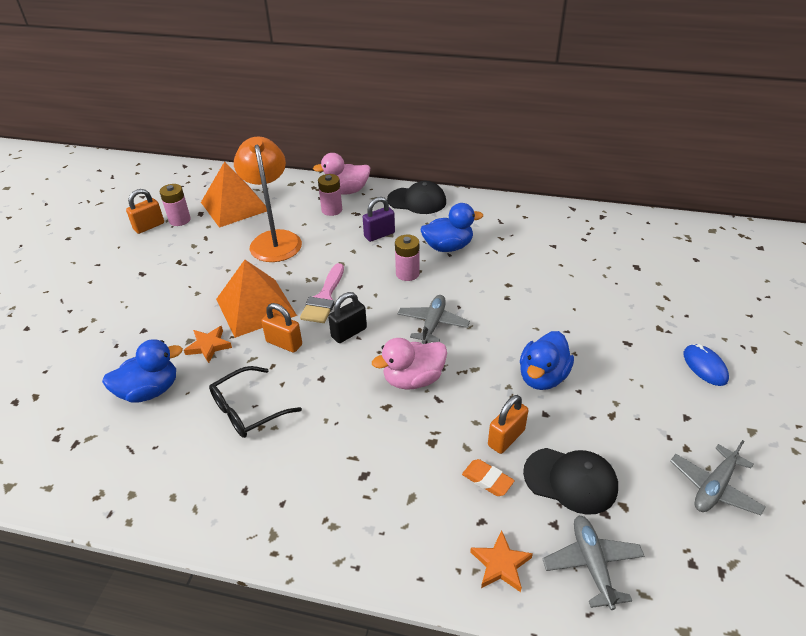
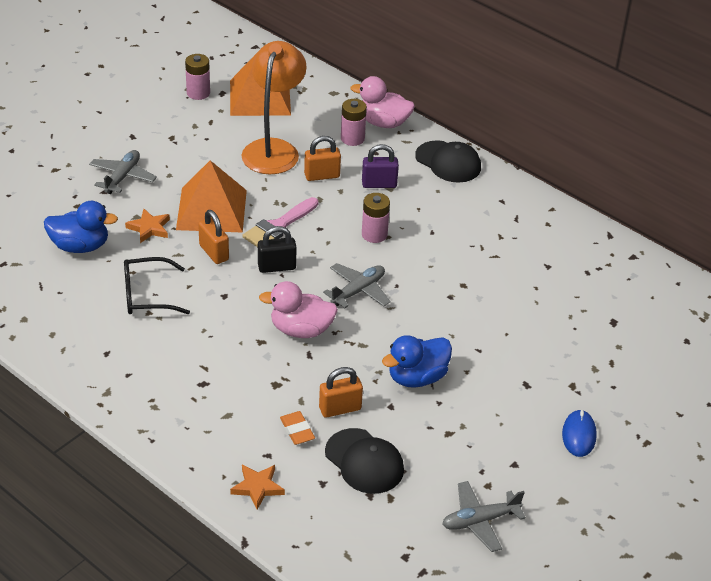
camera: 25 degrees right, 0 degrees up
(149, 226) = (166, 89): orange padlock -> orange padlock (322, 176)
(448, 247) = (437, 224): blue duck -> none
(592, 564) = (326, 520): grey plane -> grey plane (122, 177)

